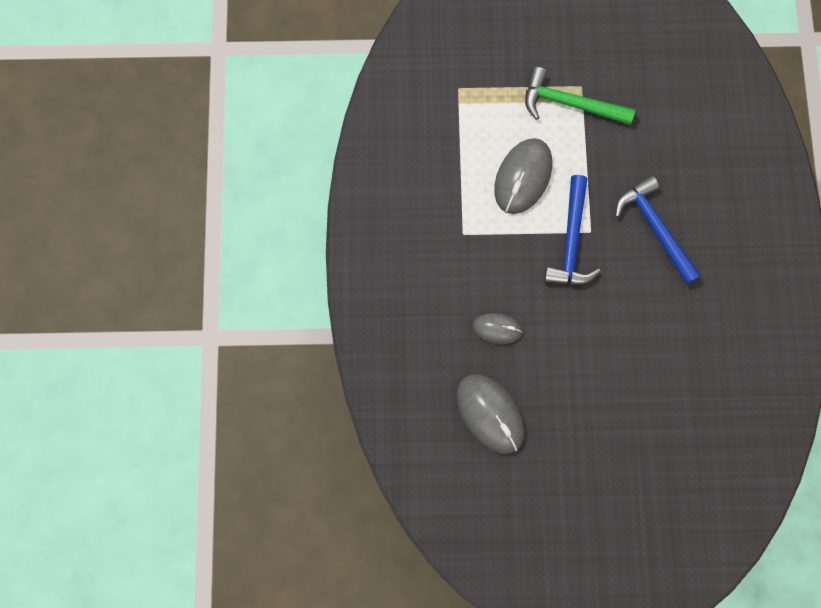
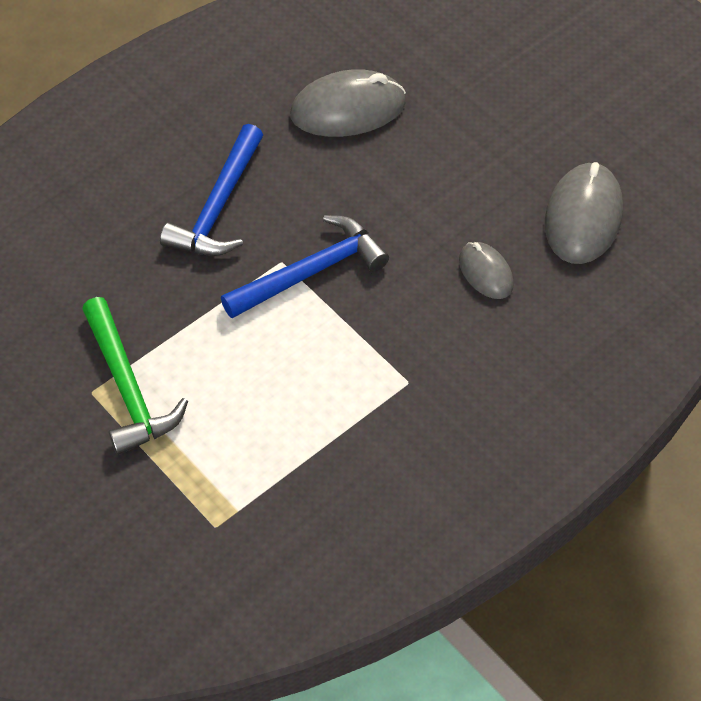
camera: 130 degrees left, 20 degrees down
(523, 177) = (275, 371): grey mouse -> grey mouse (348, 109)

